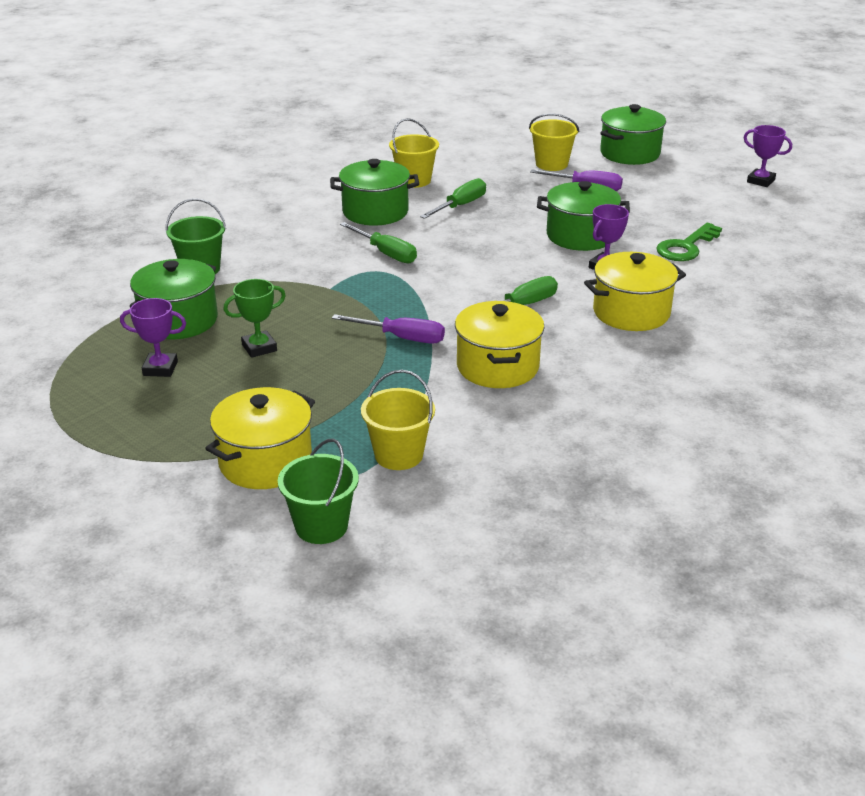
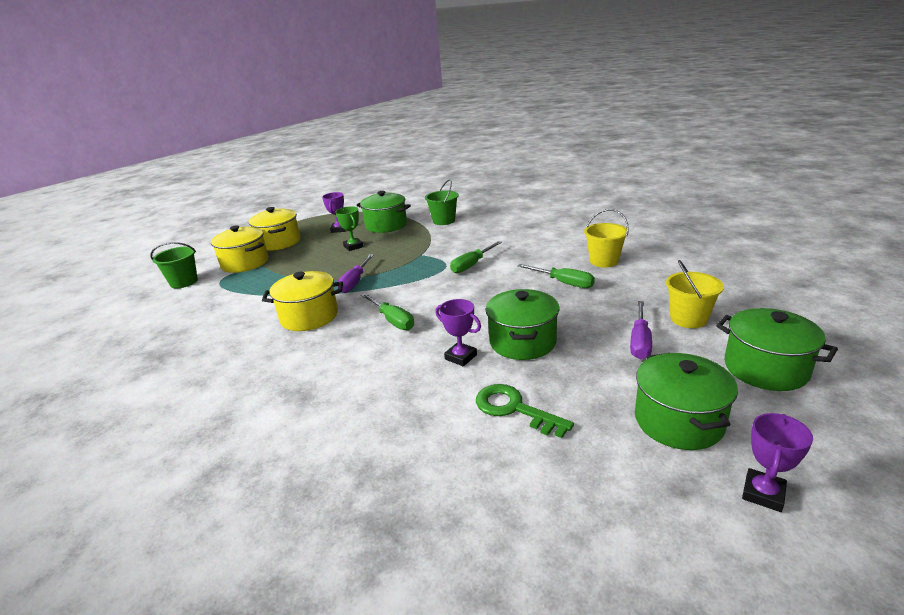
camera: 90 degrees right, 5 degrees down
(375, 212) = (538, 254): green pot -> green pot (678, 421)
(399, 455) = (229, 294): yellow bucket -> none
(631, 312) = (375, 372): yellow pot -> yellow pot (279, 242)

